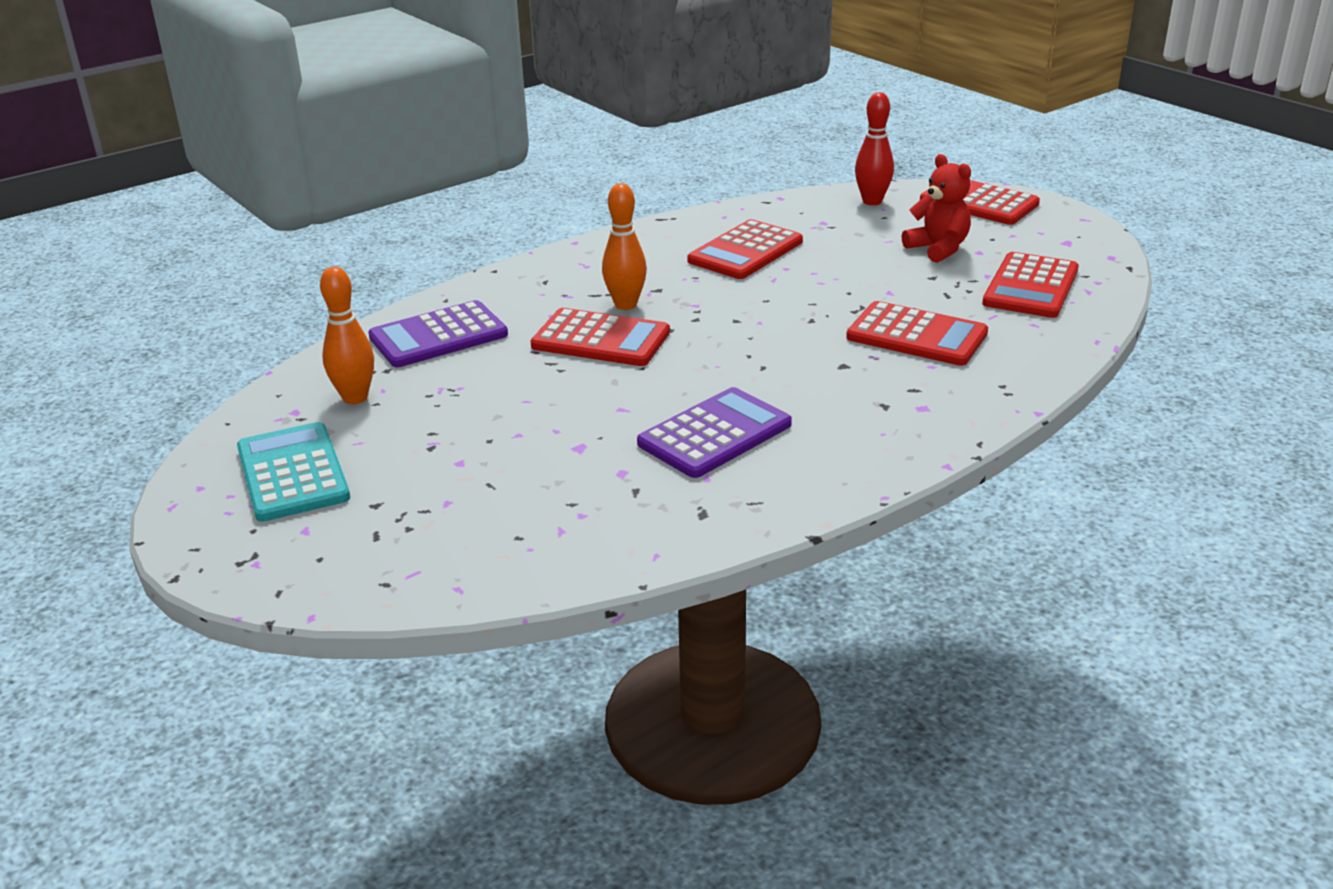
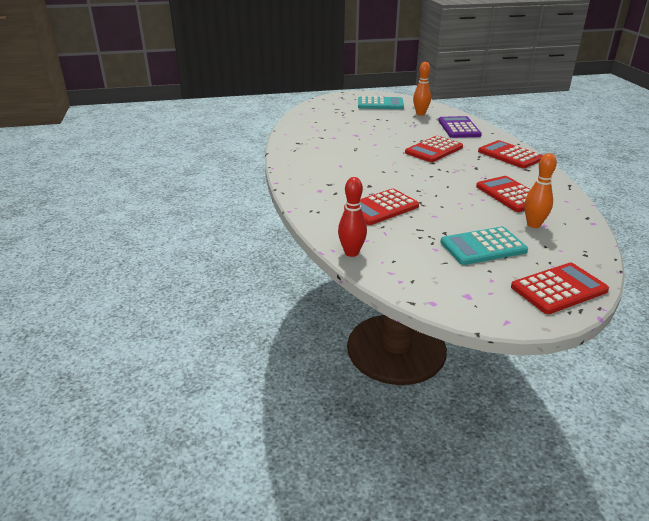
camera: 115 degrees right, 0 degrees up
(625, 305) = (464, 159): orange bowling pin -> orange bowling pin (533, 225)
(715, 434) = (341, 153): purple calculator -> none
(872, 201) = (575, 250): red bowling pin -> red bowling pin (351, 253)
(938, 249) = (483, 247): red teddy bear -> turquoise calculator
(1030, 287) = (410, 256): red calculator -> red calculator (510, 155)

